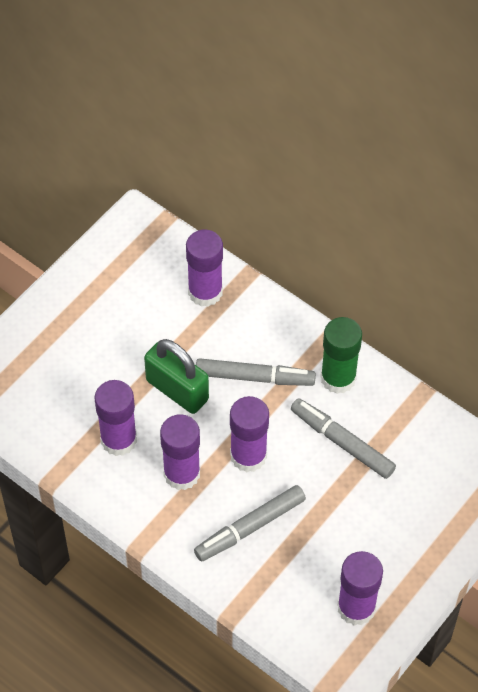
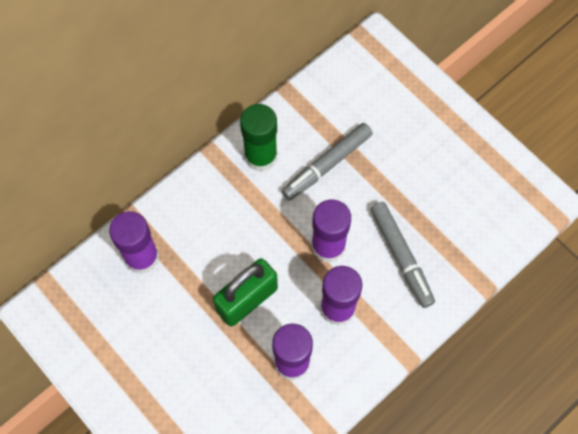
camera: 80 degrees left, 10 degrees up
(254, 377) = (246, 227): grey marker -> none
(356, 607) = (487, 182): purple glue stick -> none

